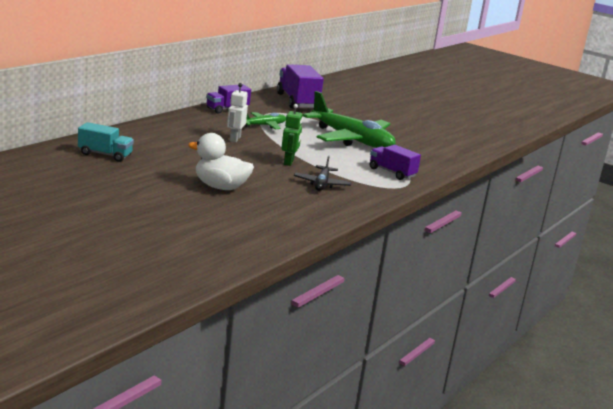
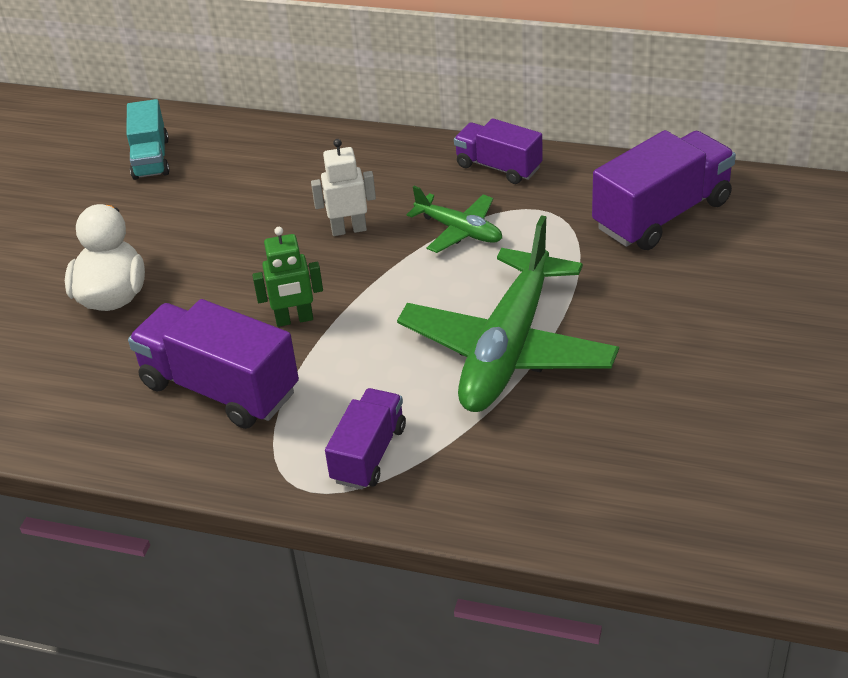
camera: 75 degrees right, 20 degrees up
(322, 184) = (220, 388): black plane -> purple truck

